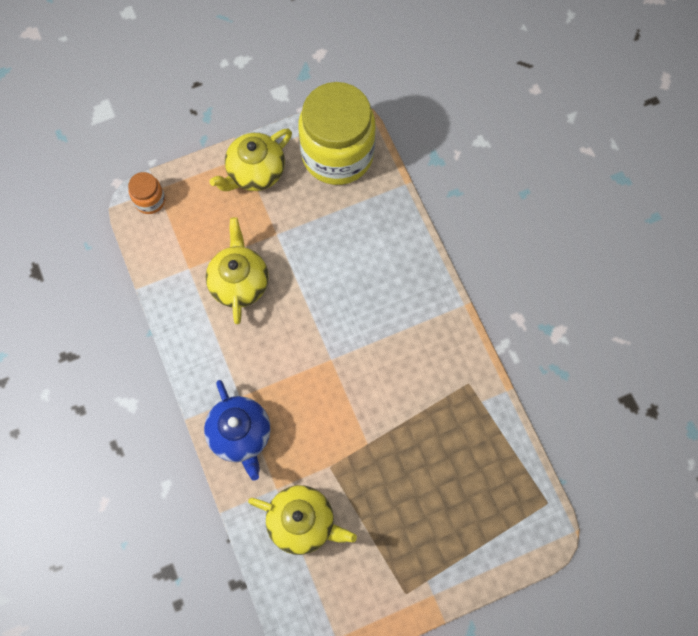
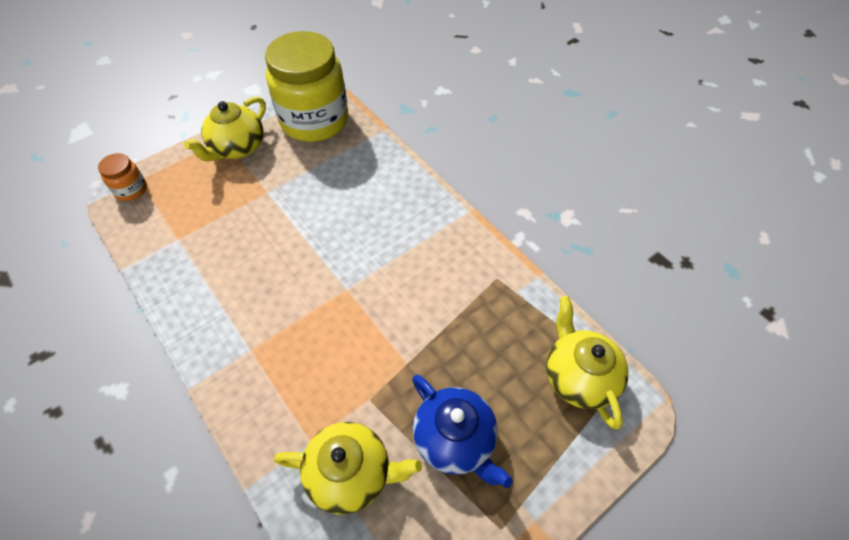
camera: 15 degrees left, 15 degrees down
(239, 282) = (234, 240): yellow teapot -> yellow teapot (578, 377)
(240, 435) = (257, 390): blue teapot -> blue teapot (455, 439)

